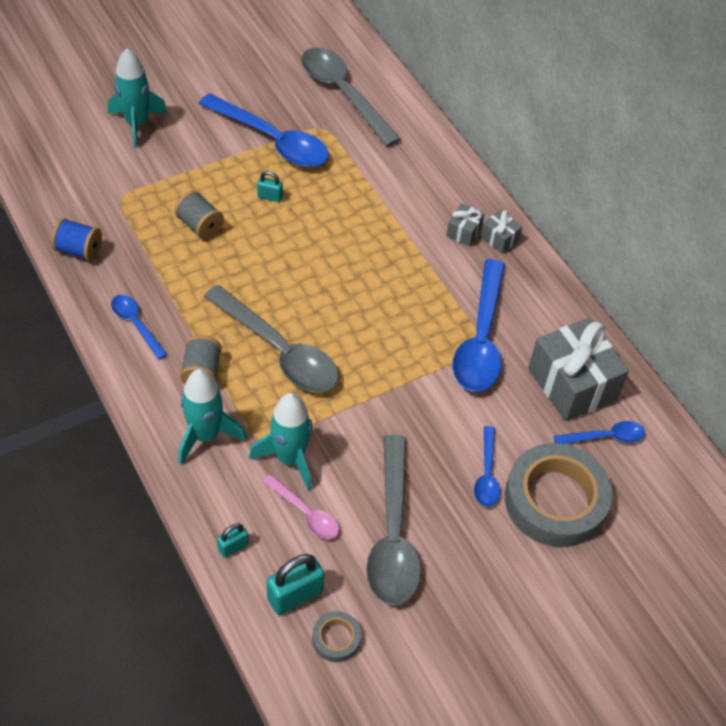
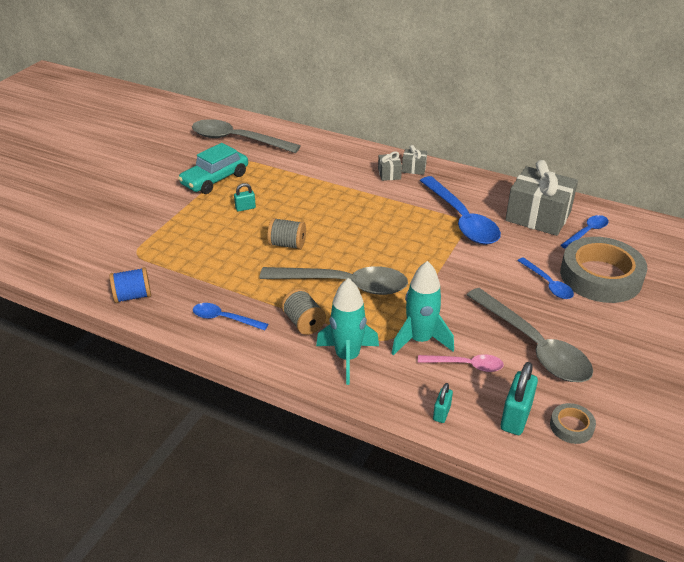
camera: 30 degrees left, 15 degrees down
(137, 124) = (105, 209): turquoise rocket -> none
(200, 225) = (212, 243): grey spool -> grey spool (287, 244)
(272, 140) = (215, 179): blue spoon -> turquoise car

